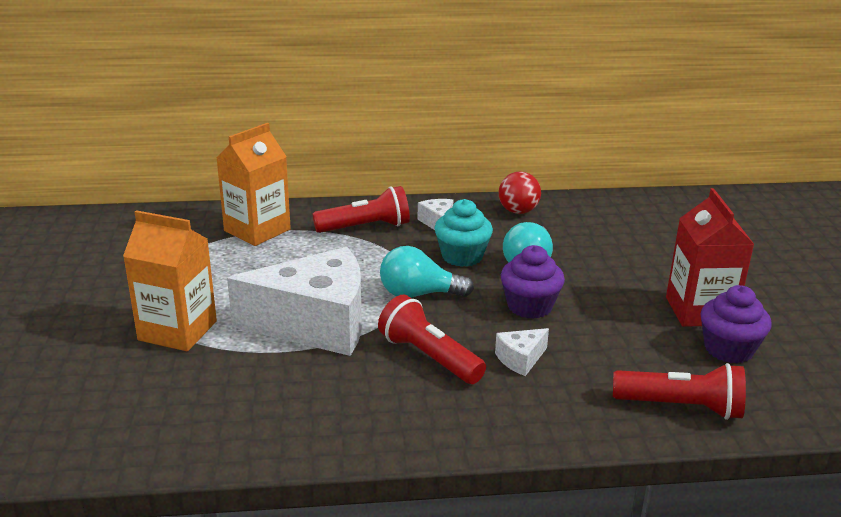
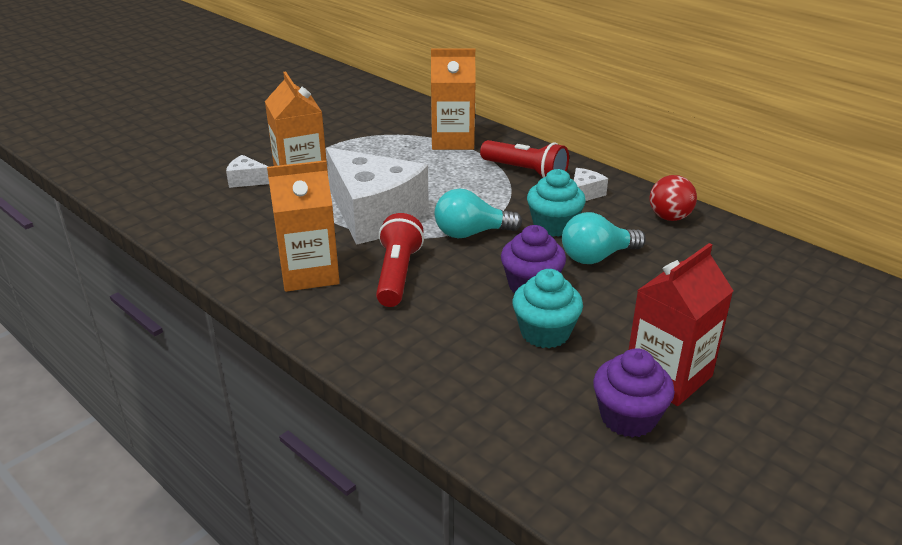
camera: 50 degrees right, 5 degrees up
(360, 402) = (309, 273): none -> orange carton
(418, 294) = (471, 233): turquoise light bulb -> turquoise light bulb turned 60 degrees counterclockwise
(520, 359) = (450, 314): white cheese -> white cheese (247, 180)
(596, 331) = (545, 333): none -> turquoise cupcake
(681, 407) = (495, 423): red flashlight -> none

